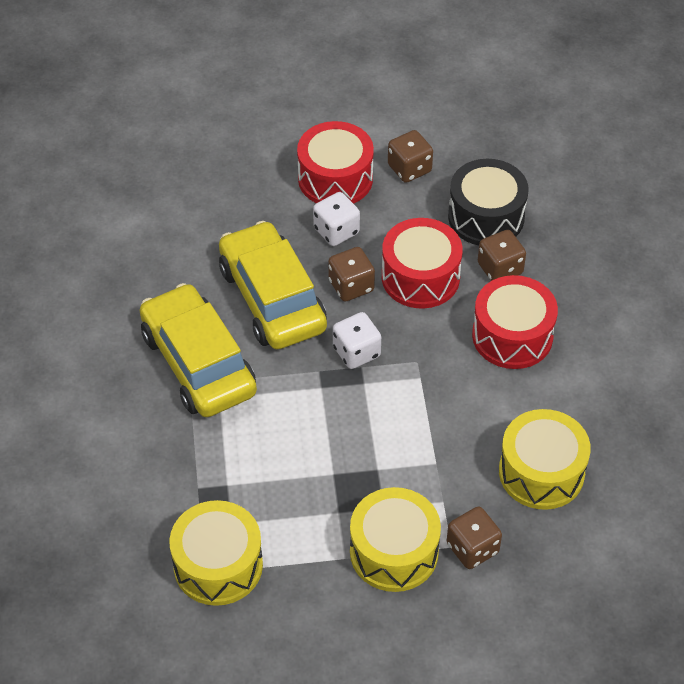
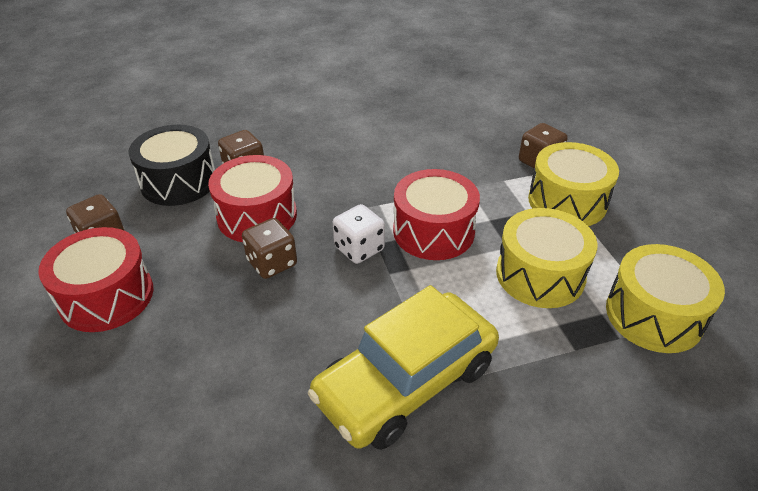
camera: 100 degrees left, 10 degrees down
(272, 298) = (296, 326): yellow car -> none
(336, 231) = (191, 285): white dice -> none
(512, 336) = (321, 157): red drum -> red drum (433, 231)
(541, 472) = (453, 135): yellow drum -> yellow drum (540, 275)

